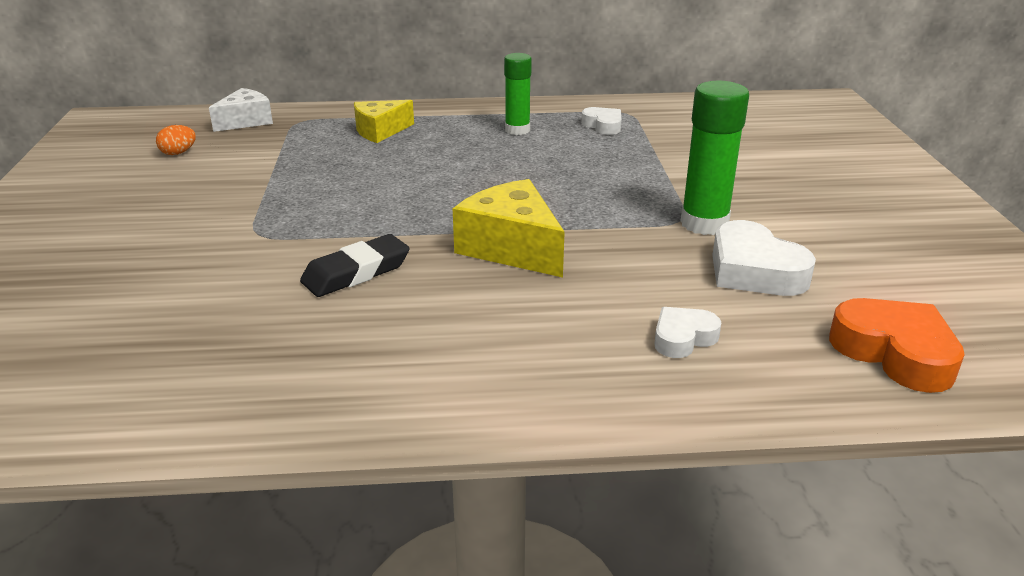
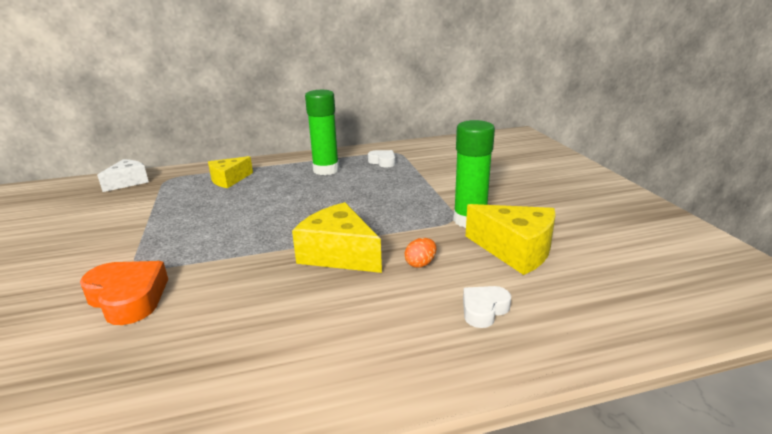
camera: 10 degrees left, 5 degrees down
(178, 153) = (74, 210): orange egg -> orange egg (420, 264)
(356, 272) = (220, 289): black eraser -> none
(517, 130) = (326, 170): green glue stick -> green glue stick, size x1.51
(754, 271) = (515, 250): white heart -> yellow cheese
(895, 353) = (636, 300): orange heart -> orange heart (128, 298)

